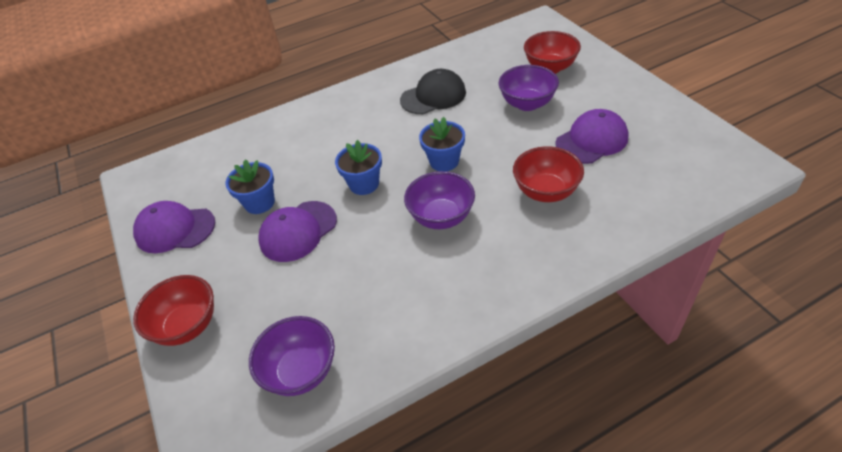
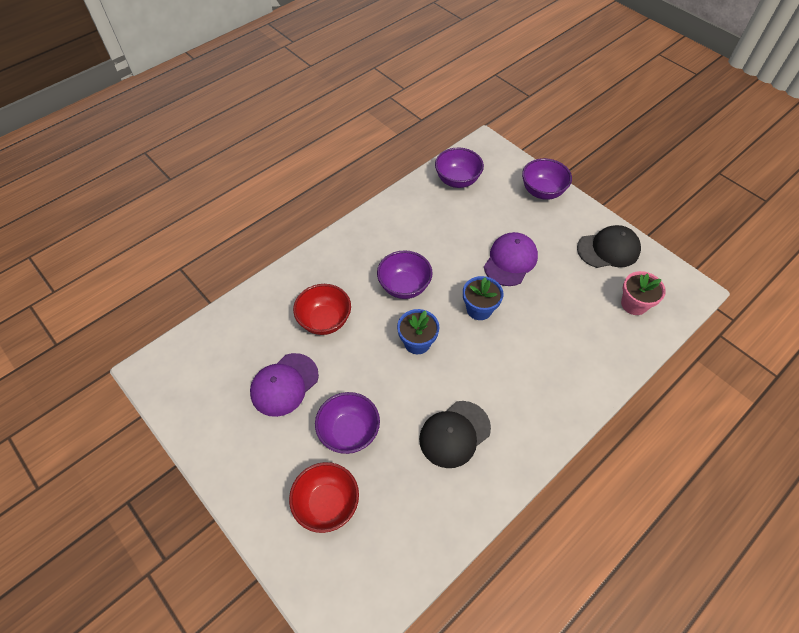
camera: 160 degrees right, 10 degrees up
(175, 229) = (608, 249): purple cap -> black cap
(187, 326) = (542, 191): red bowl -> purple bowl
(202, 171) = (634, 304): none -> pink flower pot
(259, 203) = (557, 280): blue flower pot -> none

